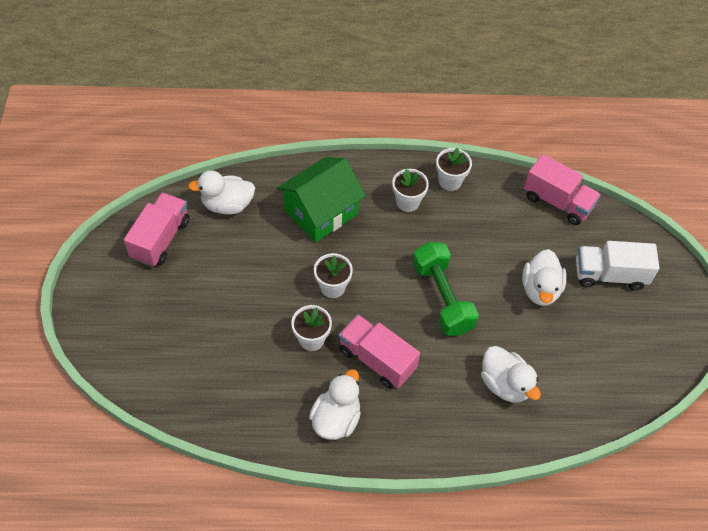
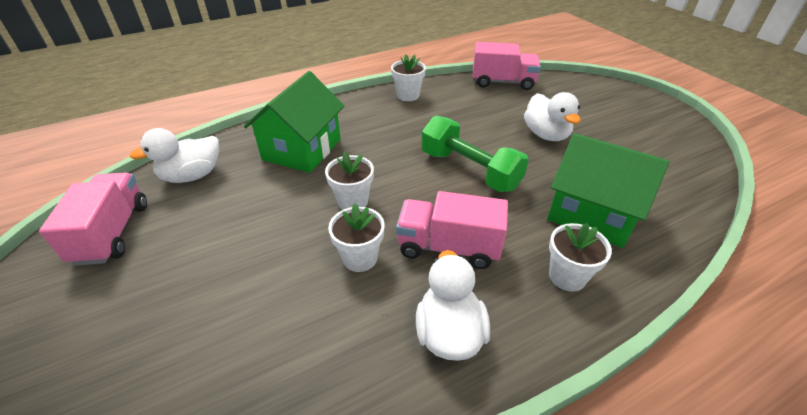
camera: 25 degrees left, 15 degrees down
(407, 202) = (381, 118): white flower pot -> white flower pot (567, 276)
(505, 384) = (592, 213): white duck -> green house
(609, 275) = (586, 108): white truck -> none

